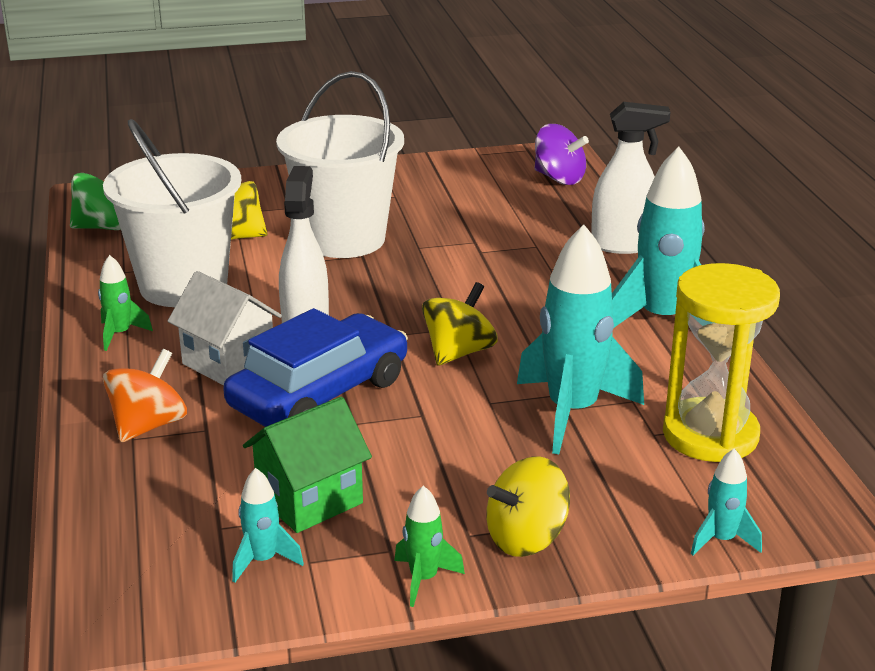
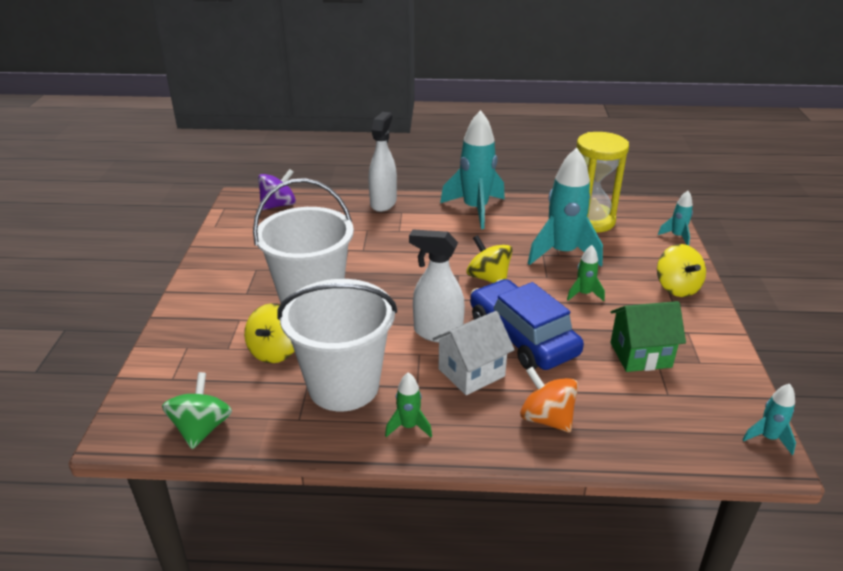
camera: 75 degrees left, 5 degrees up
(263, 560) = (700, 379): turquoise rocket -> turquoise rocket (768, 438)
(309, 500) = (640, 355): green house -> green house turned 75 degrees counterclockwise
(423, 579) = (713, 324): green rocket -> green rocket (584, 294)

